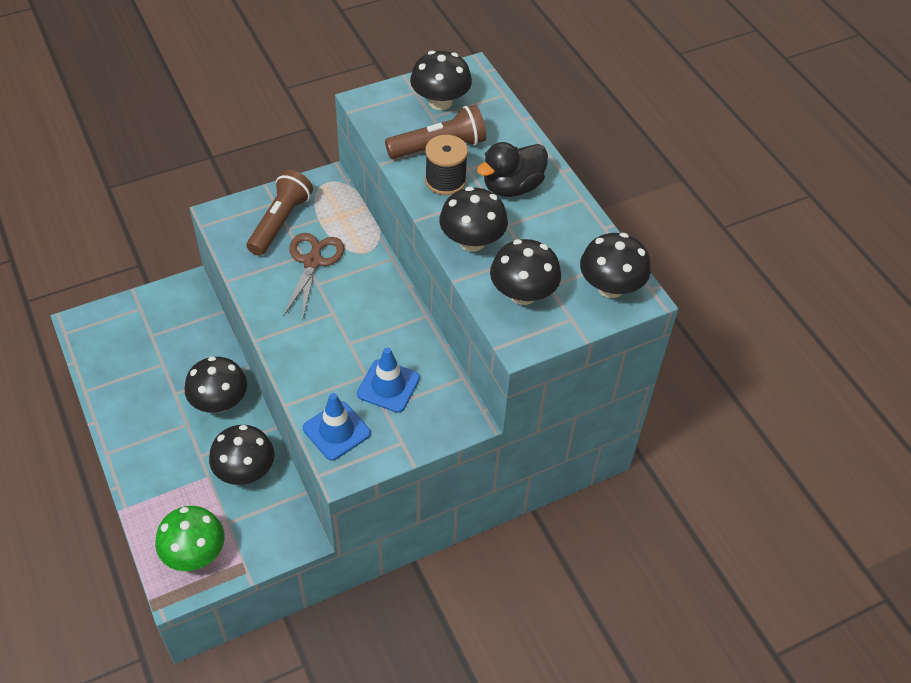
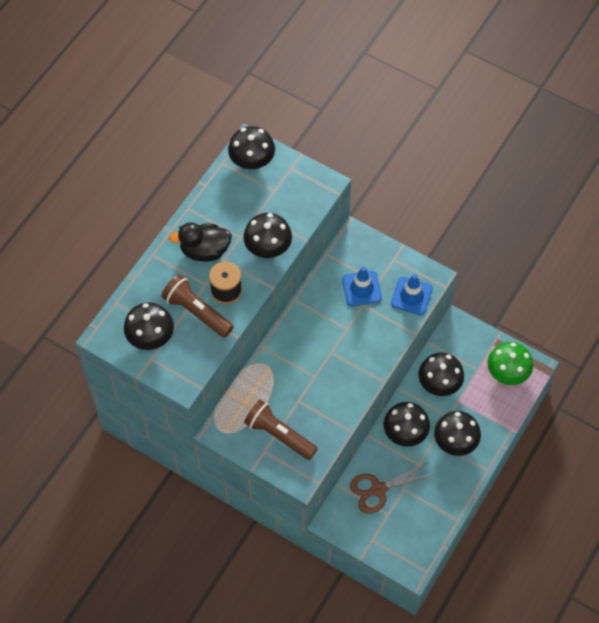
camera: 120 degrees left, 10 degrees up
(280, 222) = (279, 434): brown flashlight -> brown flashlight turned 45 degrees clockwise
(313, 261) = (298, 391): brown scissors -> brown scissors (378, 489)
(512, 187) = (205, 251): black duck -> black duck turned 150 degrees clockwise
(523, 294) = (290, 200): black mushroom -> black mushroom (455, 441)

